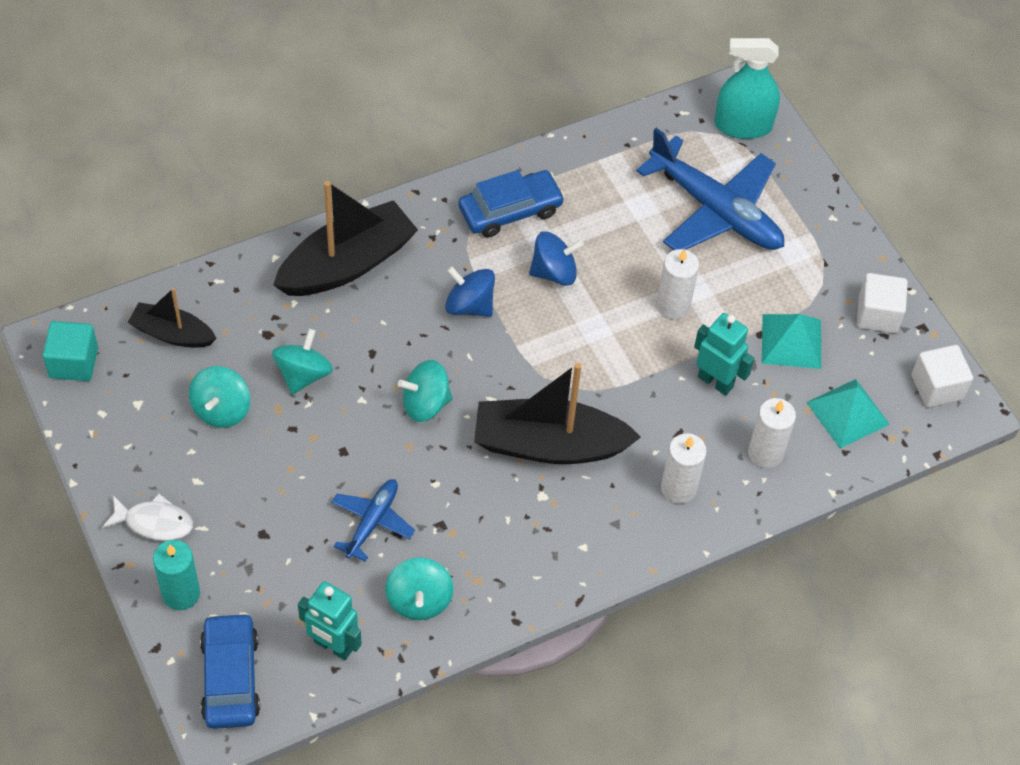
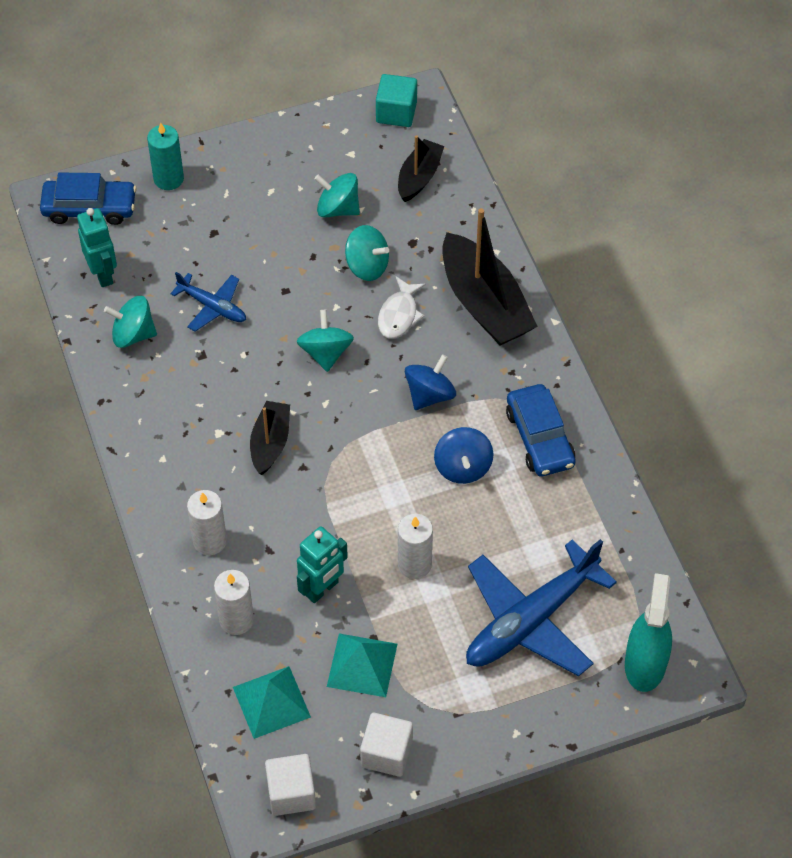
camera: 100 degrees right, 0 degrees up
(154, 522) = (236, 163): white fish -> white fish (399, 315)
(333, 646) = (103, 274): turquoise robot -> turquoise robot turned 120 degrees clockwise
(549, 445) = (270, 443): black boat -> black boat, size x0.57

